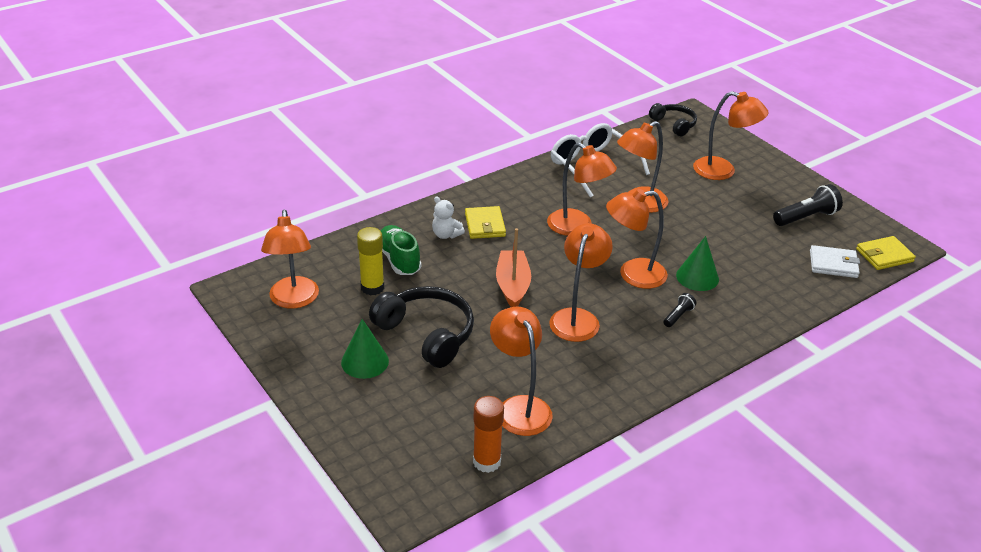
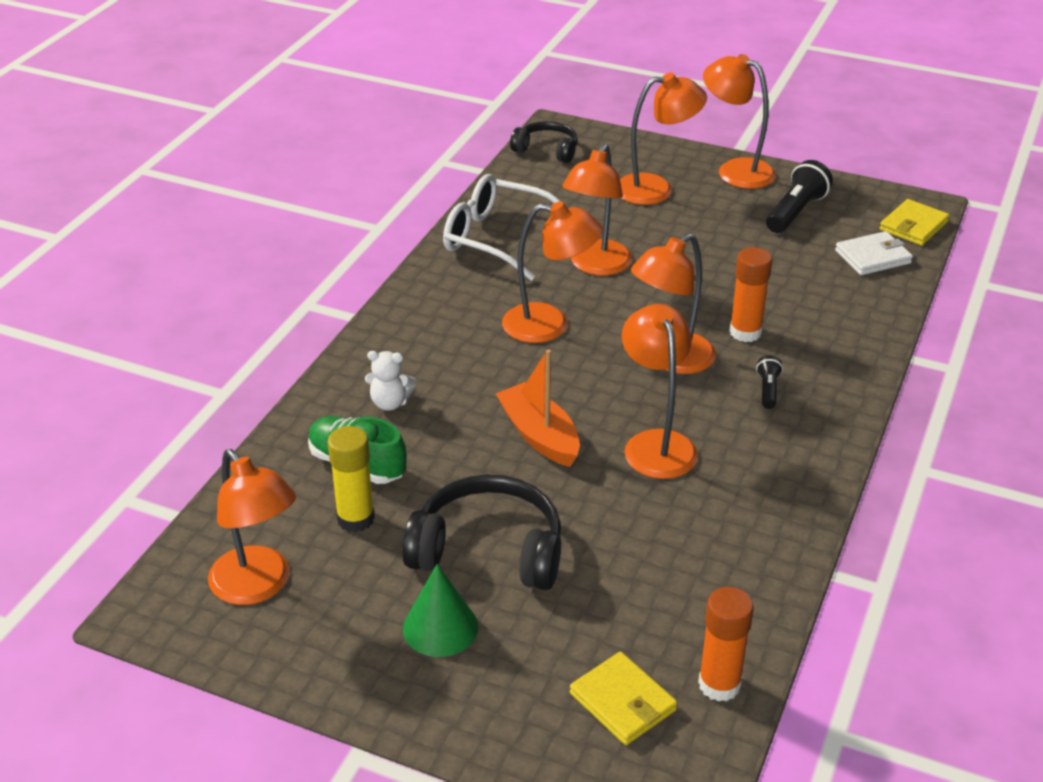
camera: 30 degrees left, 0 degrees up
(485, 225) = (430, 369): yellow wallet -> yellow wallet (622, 702)
(519, 407) = (693, 592): orange lamp -> orange lamp (735, 170)
(697, 277) = (745, 332): green cone -> orange glue stick

